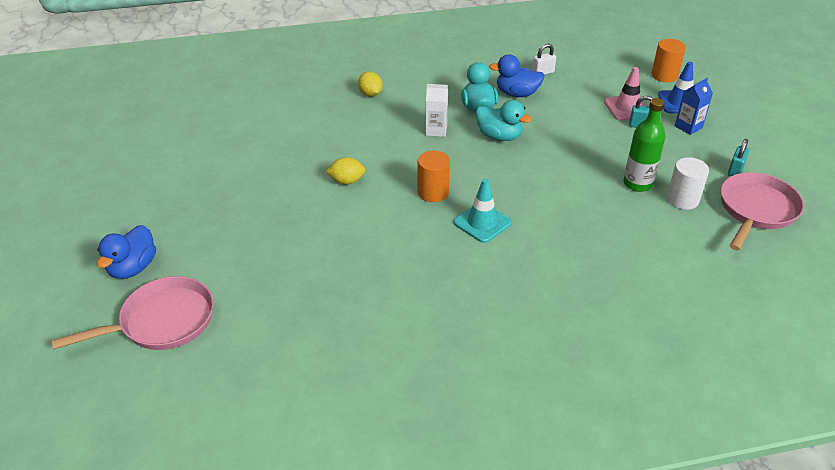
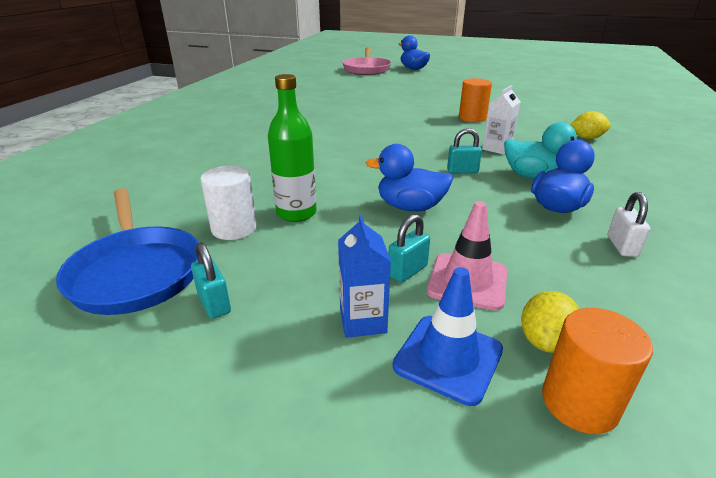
camera: 120 degrees right, 10 degrees down
(346, 181) = (445, 110): yellow lemon -> yellow lemon (545, 341)
(433, 192) = (400, 128): orange cylinder -> orange cylinder (472, 118)
(482, 223) = (342, 134): turquoise traffic cone -> none
(499, 136) = (462, 171): turquoise duck -> turquoise padlock
(577, 143) = (410, 207): none -> blue duck
(756, 210) = (136, 271): pink pan -> blue pan

